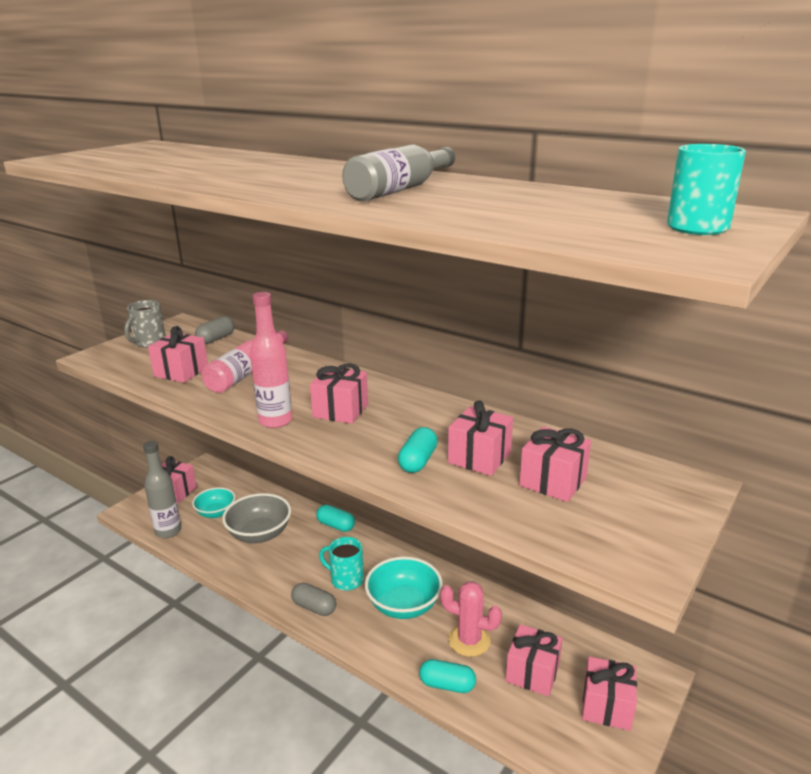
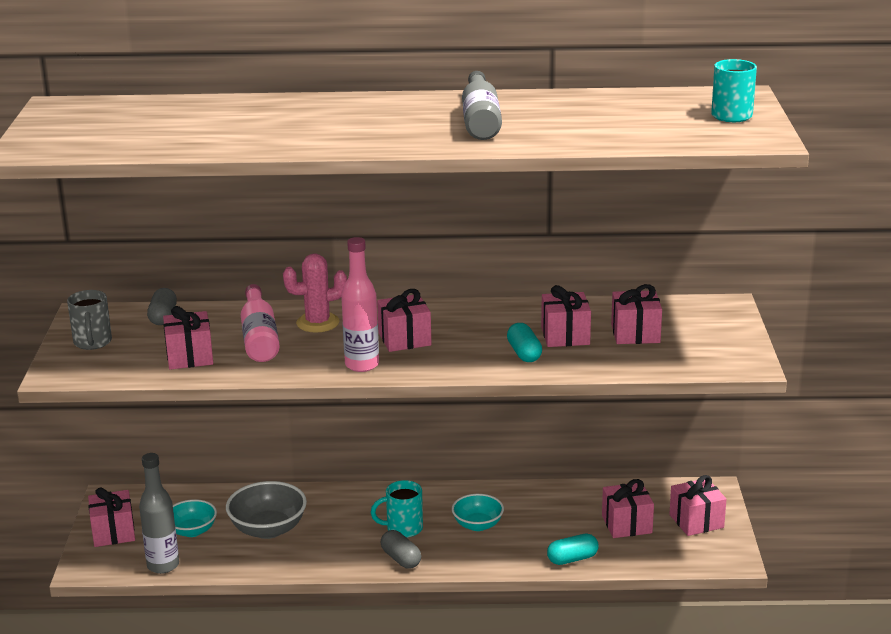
camera: 35 degrees left, 0 degrees up
(314, 607) = (401, 559): grey capsule -> grey capsule turned 60 degrees clockwise
(336, 525) = (337, 493): turquoise capsule -> none
(404, 605) = (477, 525): turquoise bowl -> turquoise bowl, size x0.65
(469, 640) = (558, 525): pink cactus -> pink cactus (318, 323)

